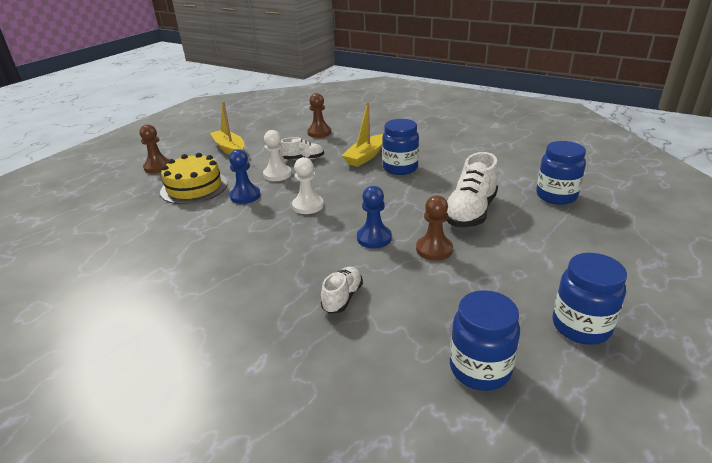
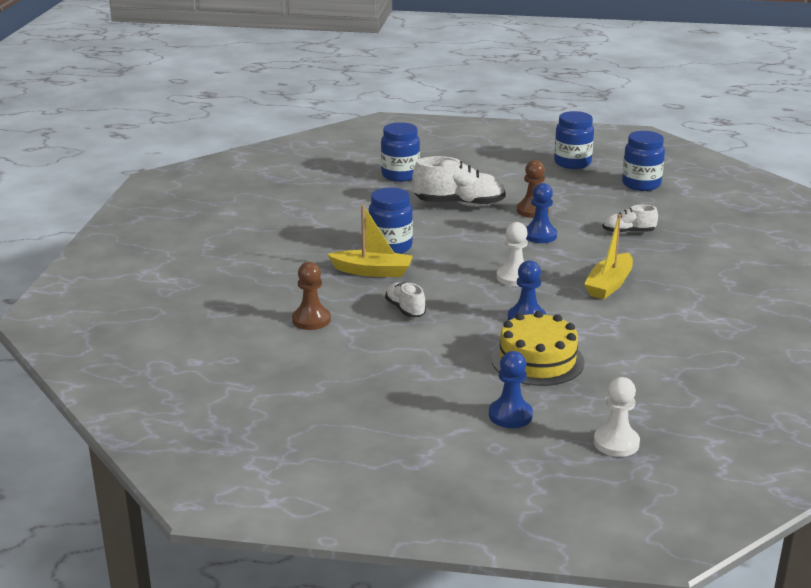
camera: 115 degrees left, 5 degrees down
(158, 167) = (510, 415): brown pawn -> blue pawn
(229, 149) = (411, 375): yellow boat -> yellow boat (609, 285)
(277, 174) = (460, 314): white pawn -> white pawn (616, 443)

